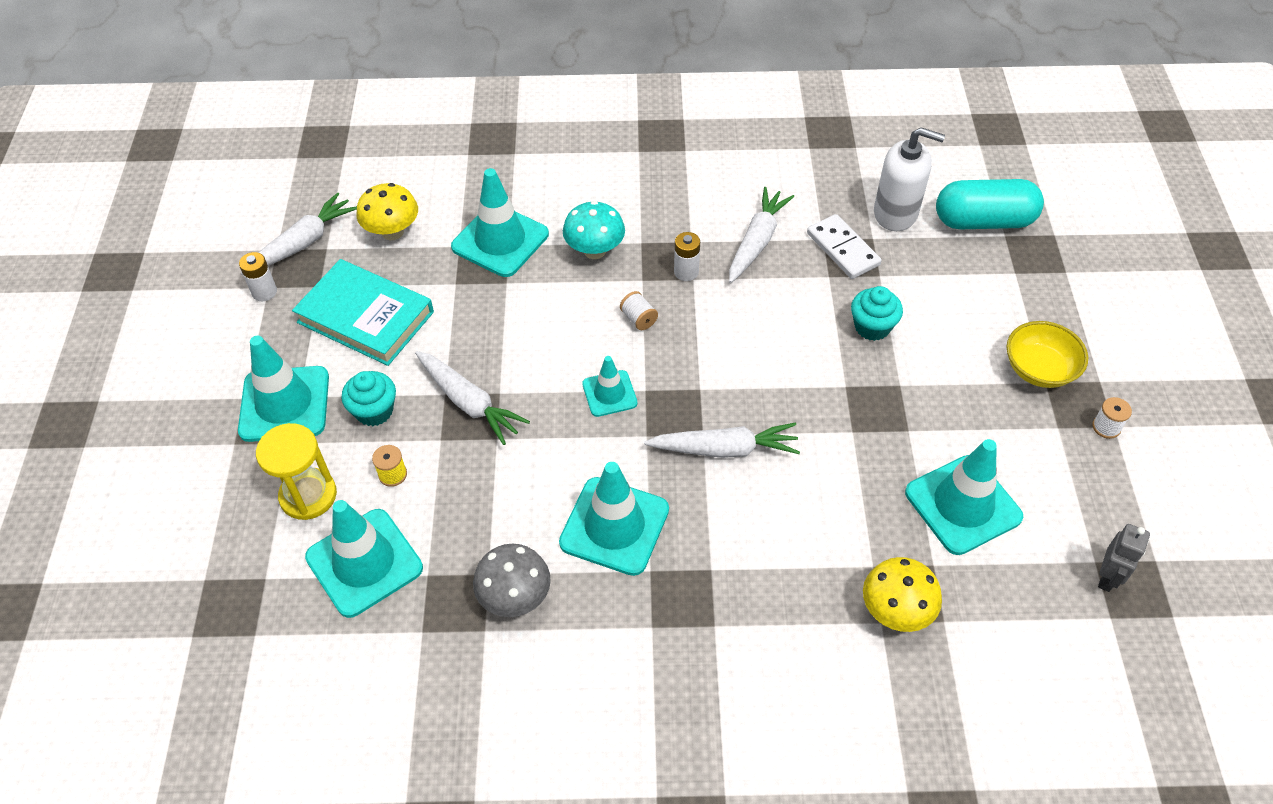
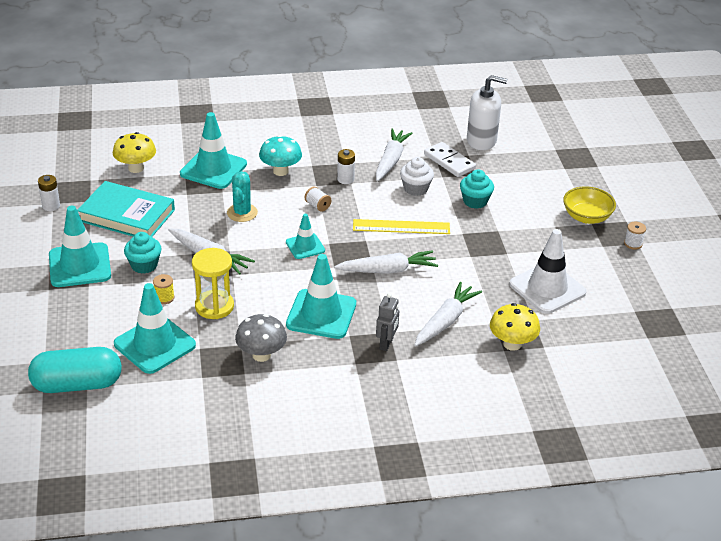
camera: 10 degrees left, 15 degrees down
(302, 243) = (72, 177): white carrot -> white carrot (445, 321)
(308, 495) = (107, 312): yellow hourglass -> yellow hourglass (214, 306)
(528, 324) = (242, 213): none -> turquoise cactus
(755, 367) = (401, 227): none -> yellow ruler
(786, 297) = (415, 189): none -> white cupcake
(963, 505) = (547, 288): turquoise traffic cone -> white traffic cone
(983, 221) = (540, 142): turquoise capsule -> turquoise capsule (77, 384)
(1107, 577) = (643, 318): grey robot -> grey robot (386, 344)

